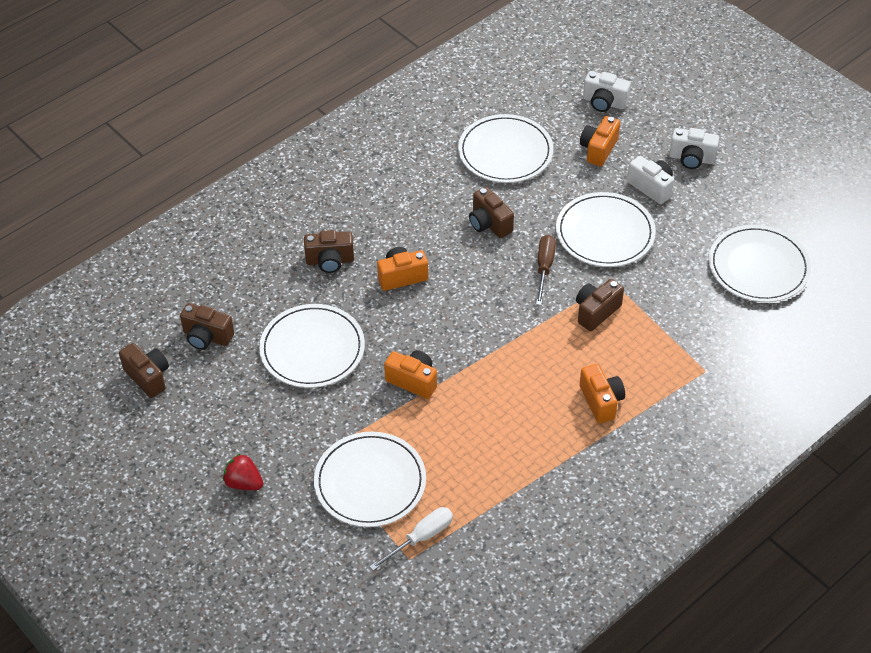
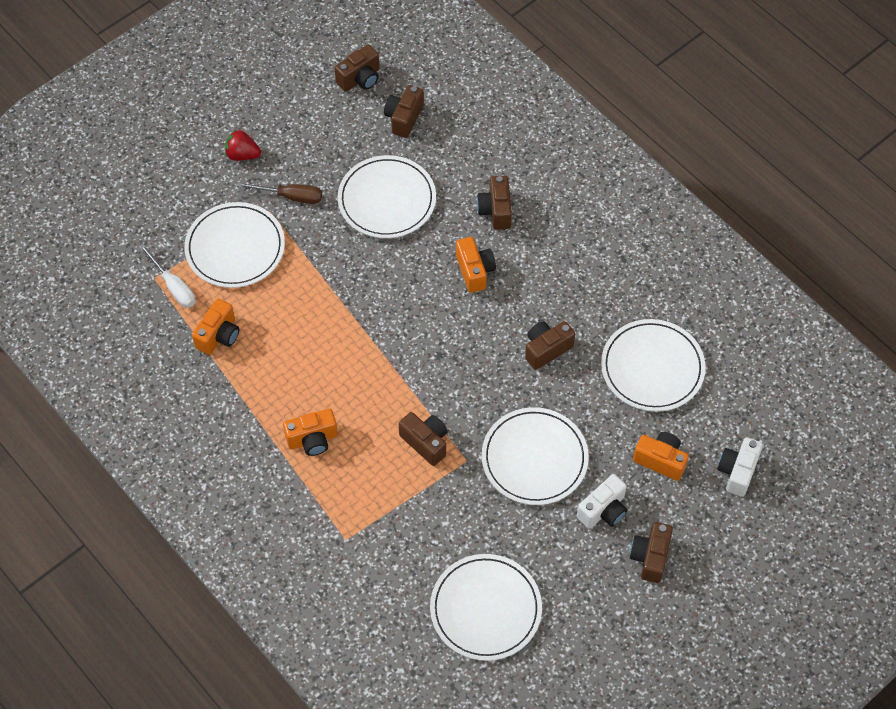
camera: 90 degrees right, 10 degrees up
(244, 483) = (242, 155): red strawberry -> red strawberry turned 105 degrees counterclockwise
(413, 381) = (345, 280): orange camera -> orange camera (219, 335)
(544, 268) = (485, 398): brown screwdriver -> brown screwdriver (291, 196)
(691, 159) = (650, 557): white camera -> brown camera

